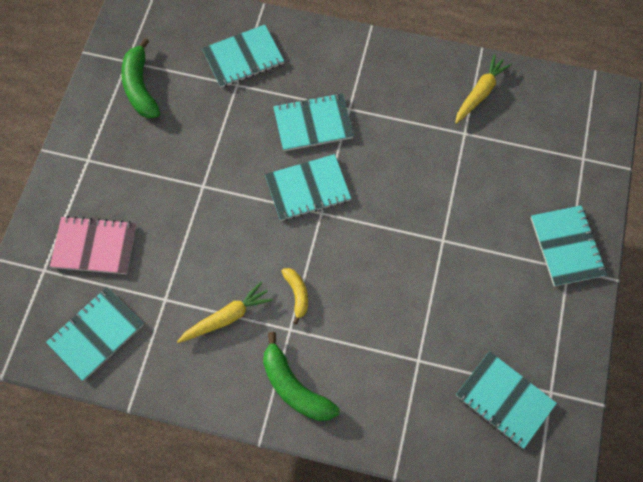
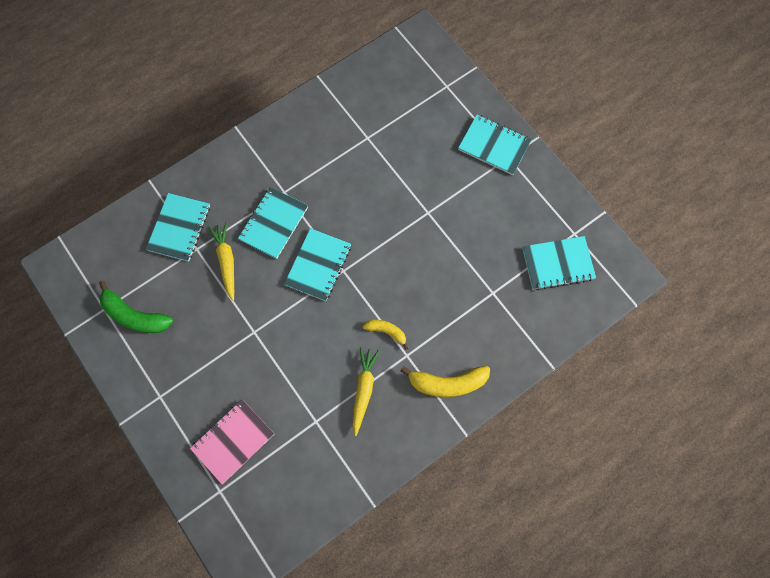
camera: 50 degrees left, 5 degrees up
(96, 334) = (300, 488): turquoise notebook -> none
(294, 387) = (447, 383): green banana -> yellow banana
(480, 93) = (348, 104): yellow carrot -> yellow carrot (226, 261)

